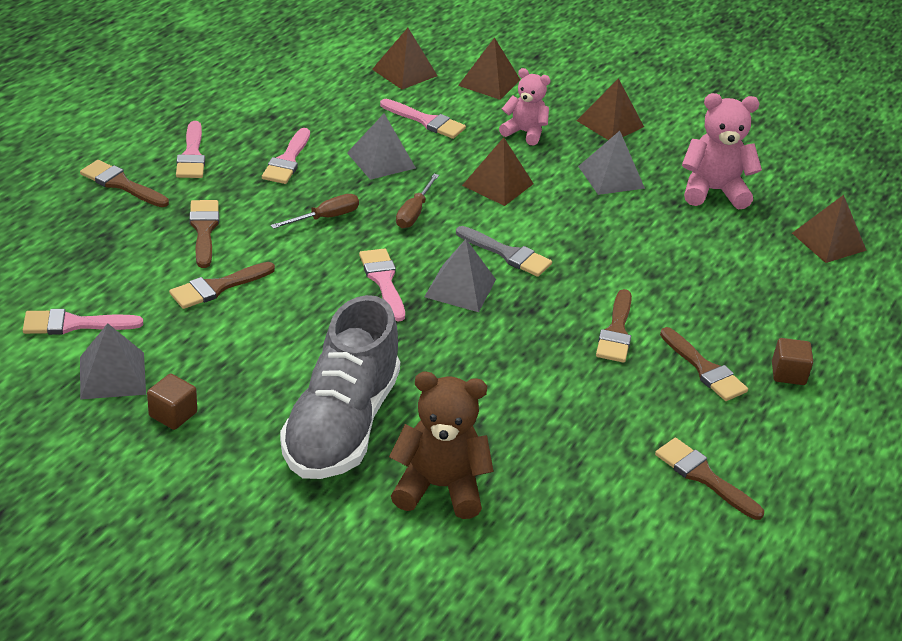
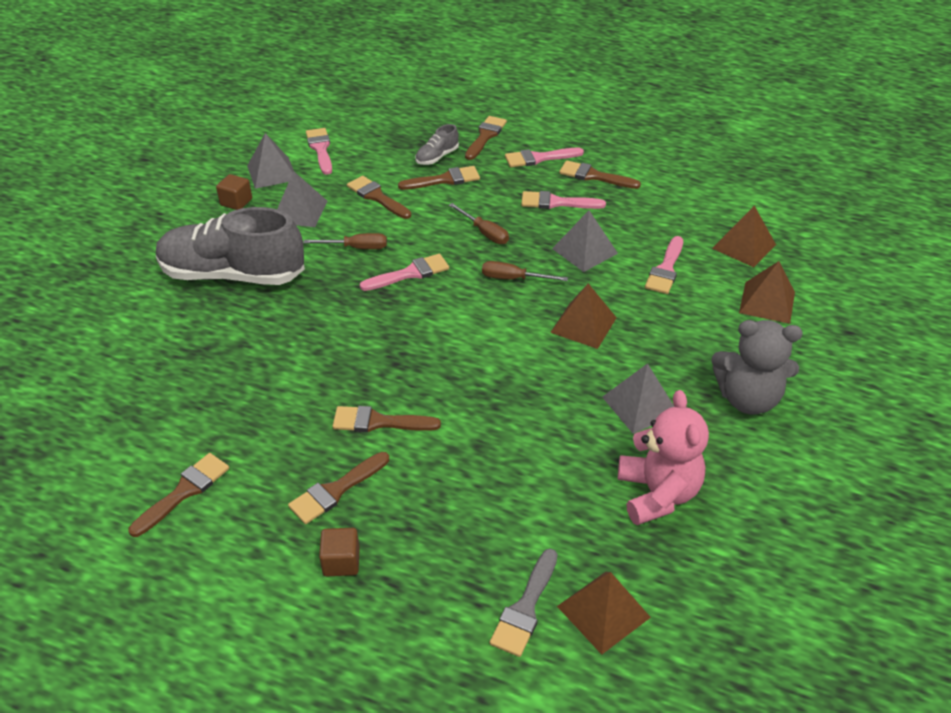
camera: 85 degrees right, 5 degrees up
(149, 228) = (437, 157): none -> grey shoe
(247, 127) = (594, 176): none -> brown brush
(320, 315) = (356, 248): none -> brown screwdriver
(439, 487) = (169, 330): brown teddy bear -> none
(460, 288) = (414, 317): grey pyramid -> grey pyramid (300, 211)
(507, 254) = (474, 341): grey brush -> grey brush (525, 608)
(524, 132) = (687, 335): pink teddy bear -> none
(610, 123) = (747, 399): brown pyramid -> grey teddy bear

